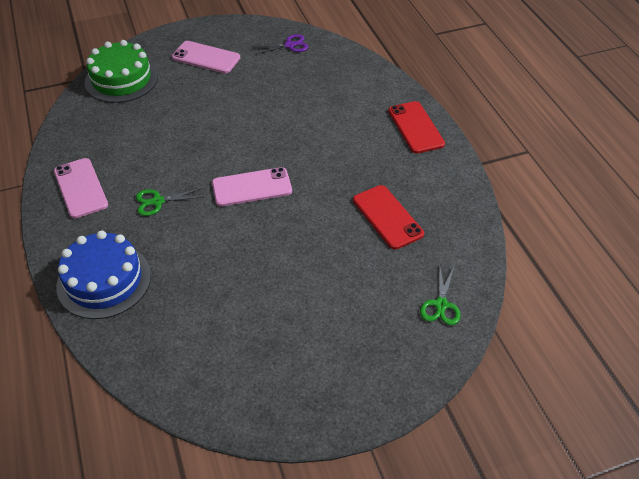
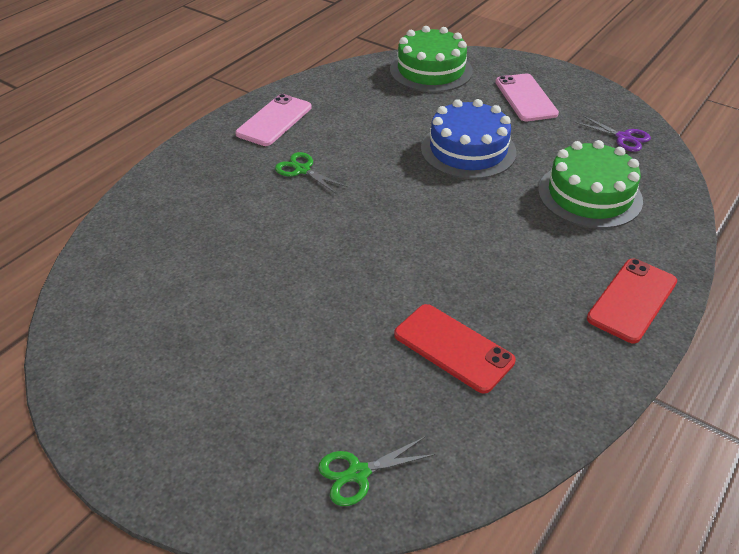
camera: 55 degrees right, 5 degrees down
(104, 280) = (179, 190): blue cake -> blue cake (468, 150)
(252, 187) = (384, 218): pink phone -> none
(323, 90) = (589, 195): none -> green cake
(387, 217) = (453, 348): red phone -> red phone turned 75 degrees counterclockwise

